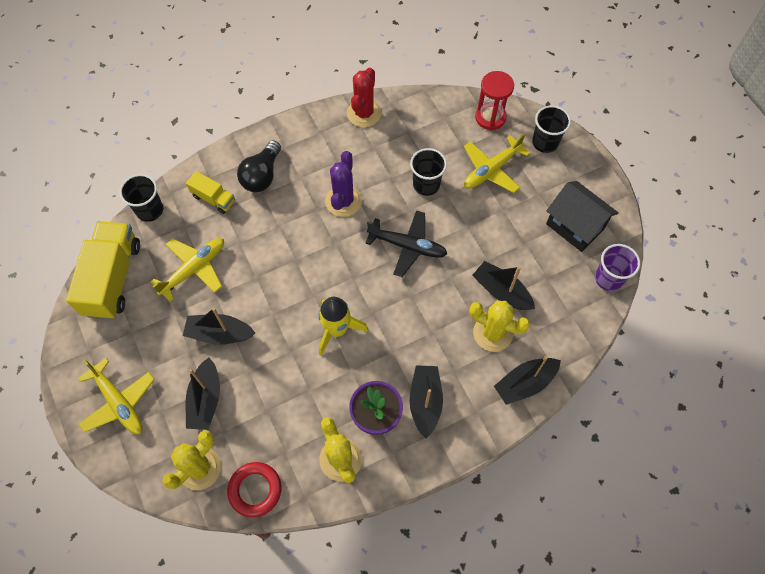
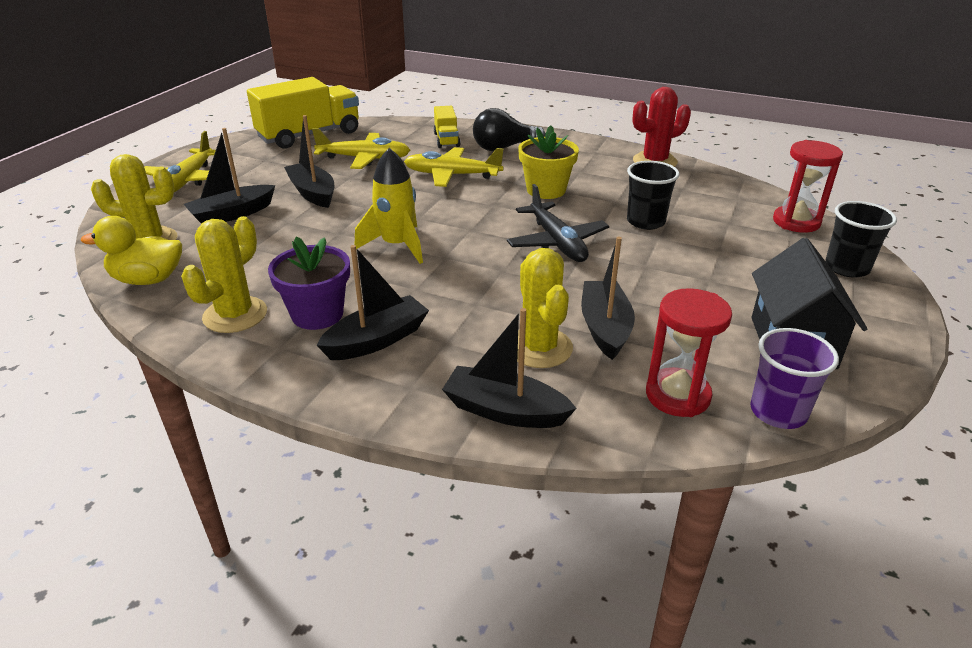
camera: 50 degrees right, 30 degrees down
(150, 210) = (394, 123): black cup -> none
(255, 490) = (148, 279): red ring -> yellow duck
(343, 201) = (546, 190): purple cactus -> yellow flower pot
(492, 170) = (741, 250): yellow plane -> yellow plane (452, 175)
(570, 306) = (677, 395): none -> red hourglass

